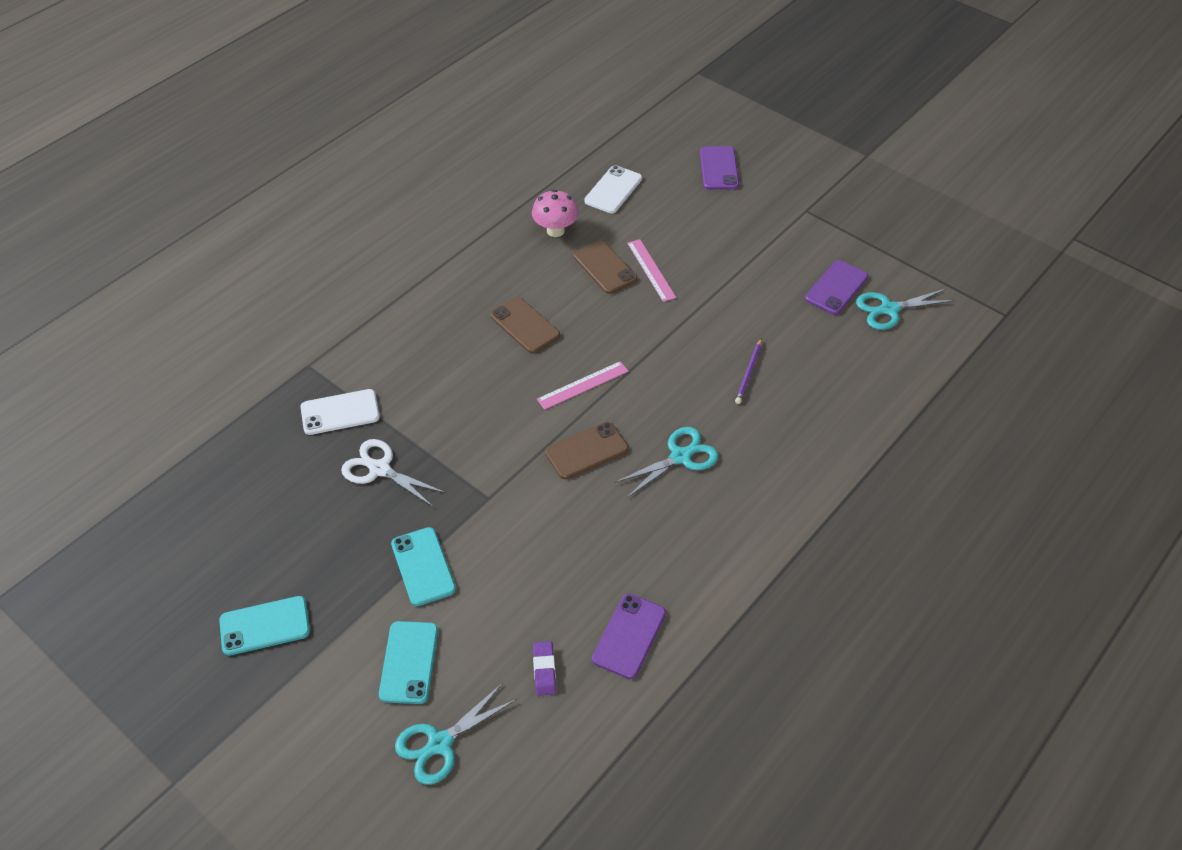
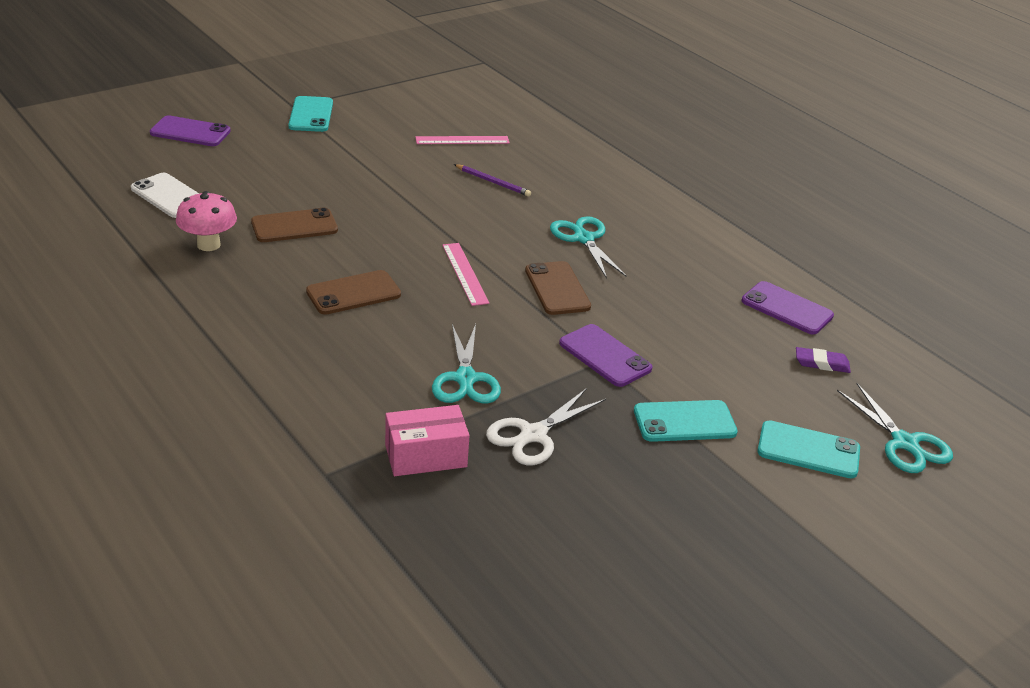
camera: 80 degrees left, 15 degrees down
(265, 626) = (750, 561): turquoise phone -> turquoise phone (311, 115)
(340, 412) = (426, 456): white phone -> pink box
(651, 270) = (318, 201): pink ruler -> pink ruler (462, 140)
(836, 288) = (407, 118): purple phone -> purple phone (605, 356)
(889, 309) = (449, 103): turquoise scissors -> turquoise scissors (465, 378)

